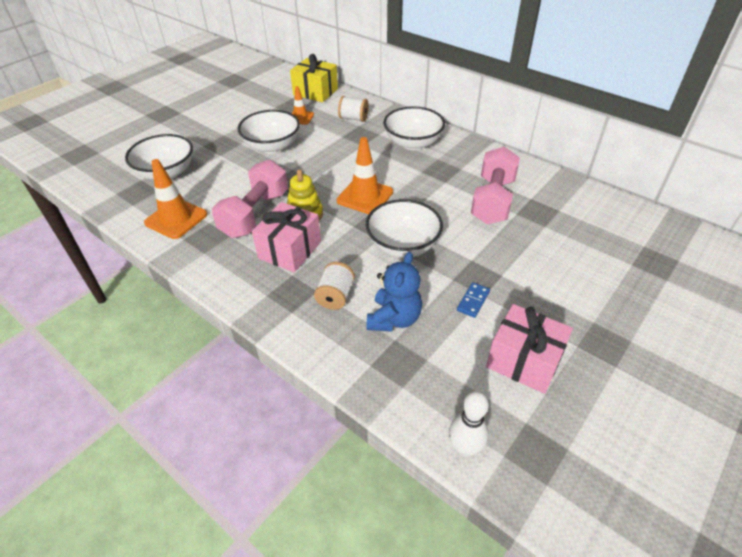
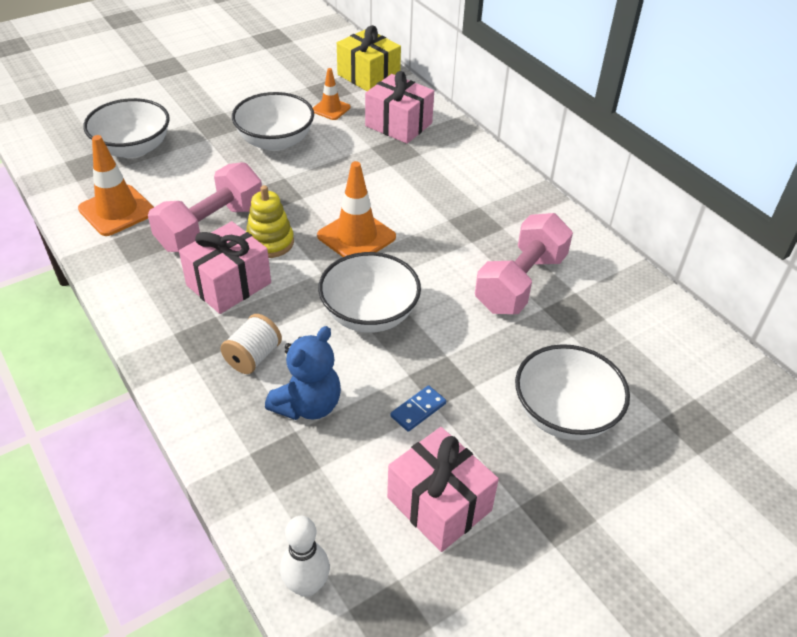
camera: 15 degrees right, 0 degrees up
(353, 118) = (398, 125): white spool -> pink gift
(413, 143) = (458, 177): white bowl -> white bowl (564, 414)

